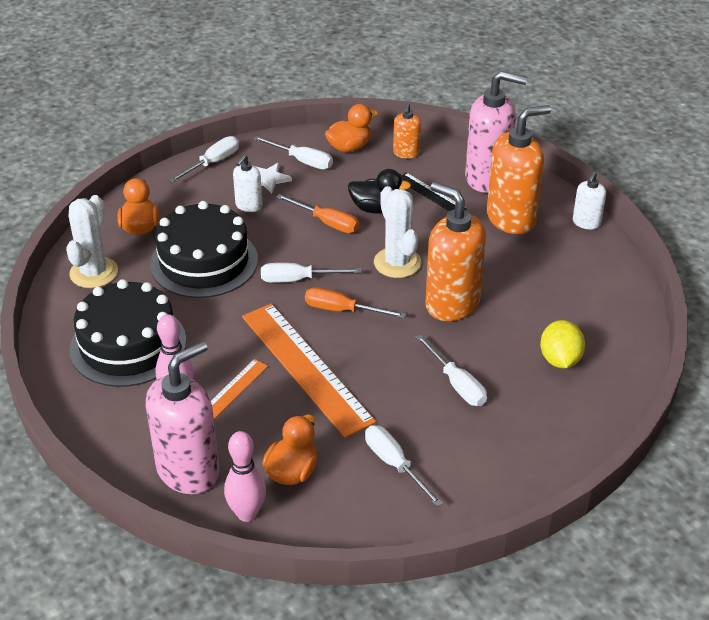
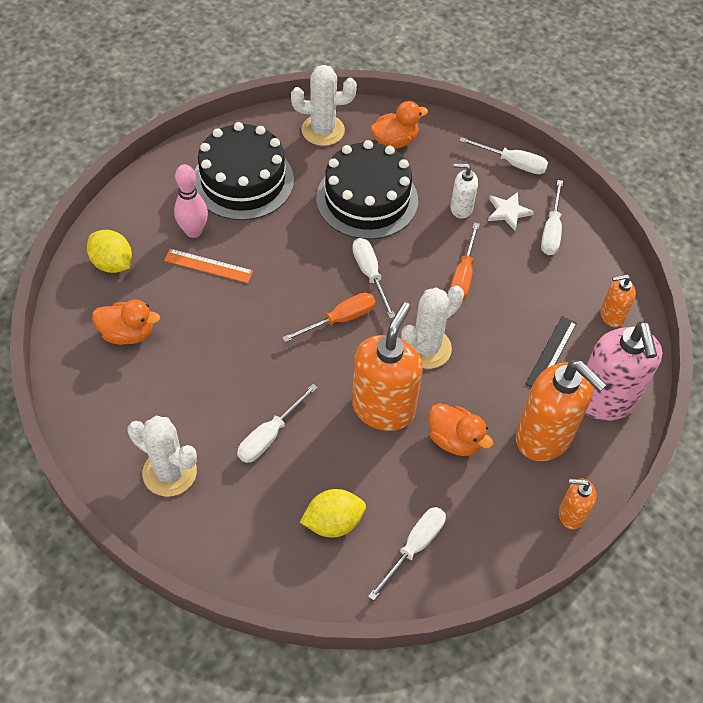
camera: 70 degrees right, 15 degrees up
(188, 471) = (112, 263): pink soap dispenser -> yellow lemon
(247, 513) = (76, 315): pink bowling pin -> none
(306, 368) = (254, 311): orange ruler -> none
(342, 310) = (340, 319): orange screwdriver -> orange screwdriver turned 60 degrees clockwise
(349, 147) = (595, 264): orange duck -> orange duck (454, 440)
(376, 208) = (504, 310): black duck -> none
(394, 464) = (154, 407): white screwdriver -> white screwdriver (414, 547)
(476, 464) = (169, 472): none -> white cactus
(586, 223) = (571, 514): white soap dispenser -> orange soap dispenser

